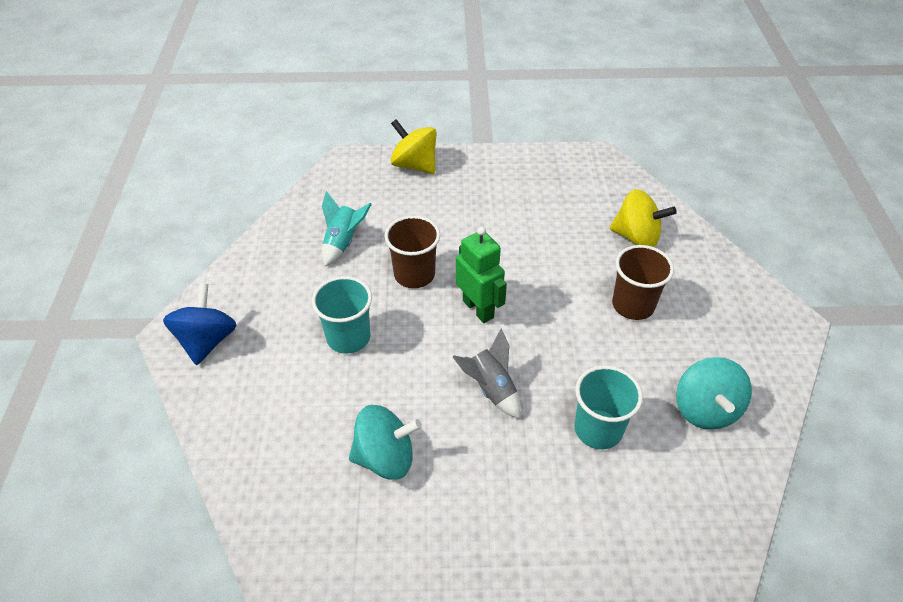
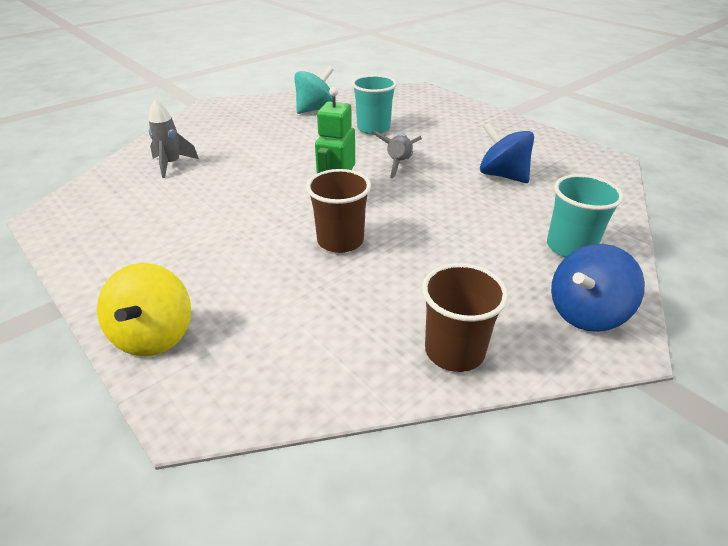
camera: 130 degrees left, 10 degrees down
(343, 242) = (355, 309): turquoise rocket -> none
(348, 337) = (451, 237): turquoise cup -> turquoise cup (570, 247)
(385, 457) = (502, 175): turquoise spinning top -> blue spinning top
(633, 305) = (255, 146): brown cup -> brown cup (454, 351)
(636, 237) = (172, 164): yellow spinning top -> grey rocket

